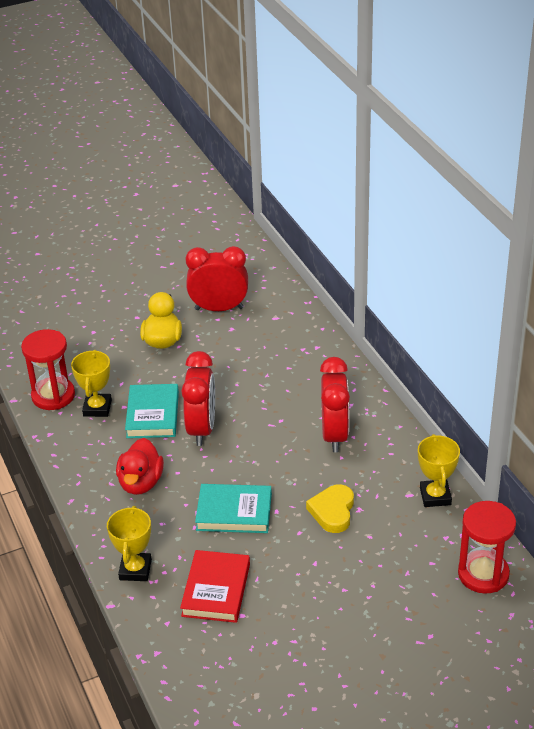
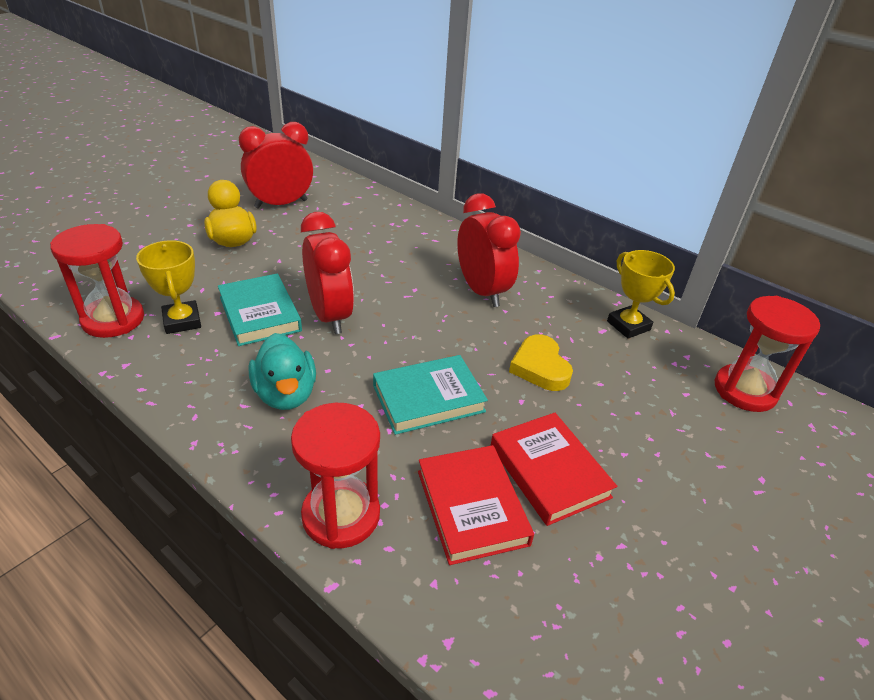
camera: 30 degrees left, 0 degrees up
(135, 570) = (341, 515): yellow trophy -> red hourglass
(141, 483) = (286, 394): red duck -> turquoise duck
(282, 584) = (549, 471): none -> red book

